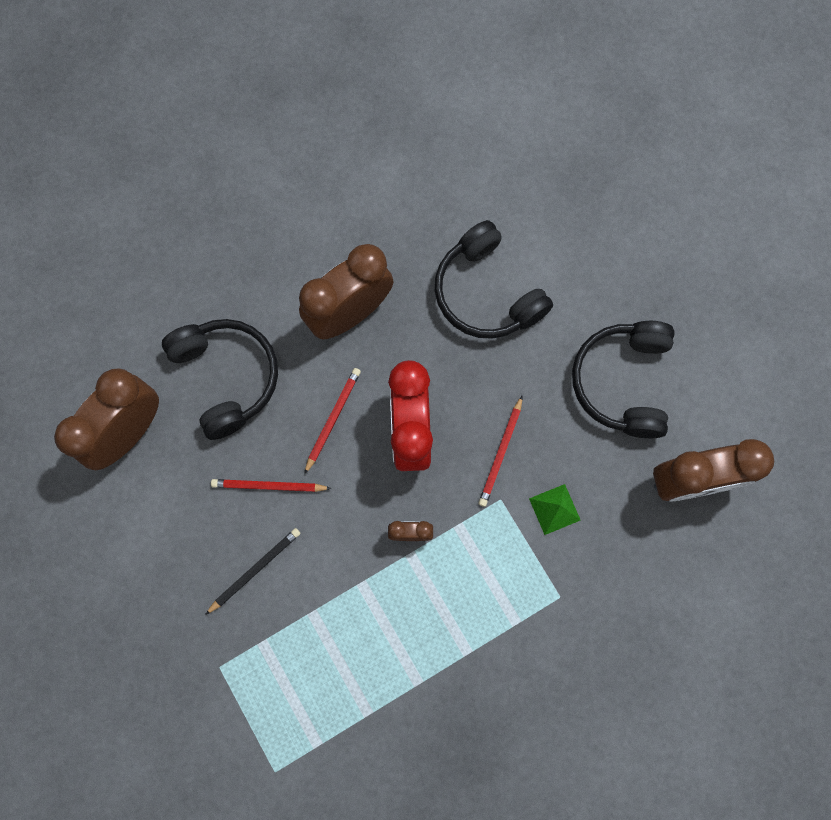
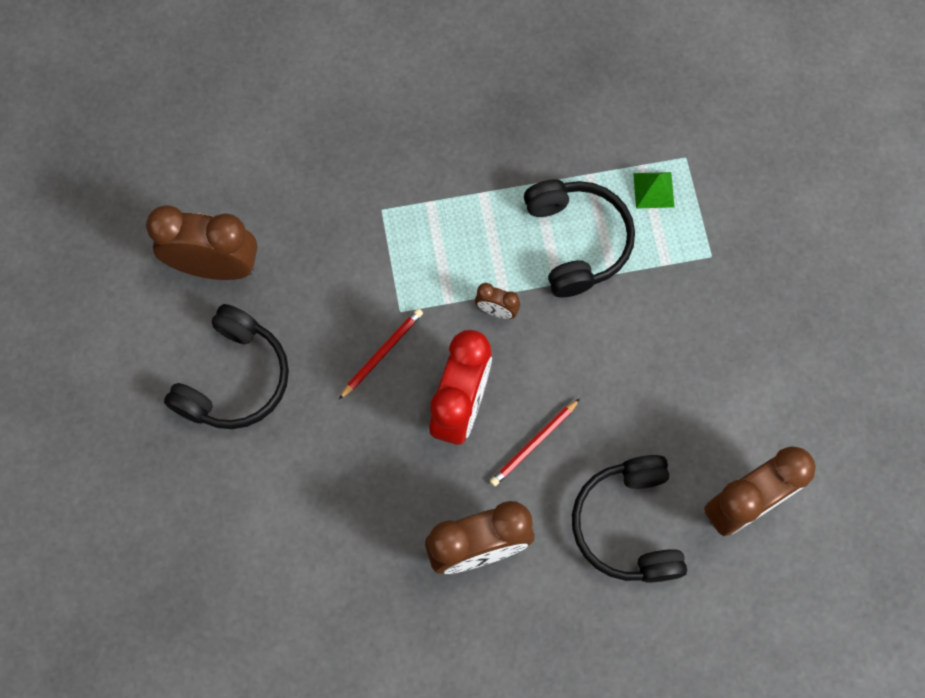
camera: 160 degrees left, 5 degrees down
(254, 570) = (654, 328): black pencil -> none
(269, 486) = (618, 400): red pencil -> none
(487, 292) = (329, 518): black headphones -> black headphones (577, 241)
(554, 509) = (353, 285): green pyramid -> green pyramid (653, 190)

